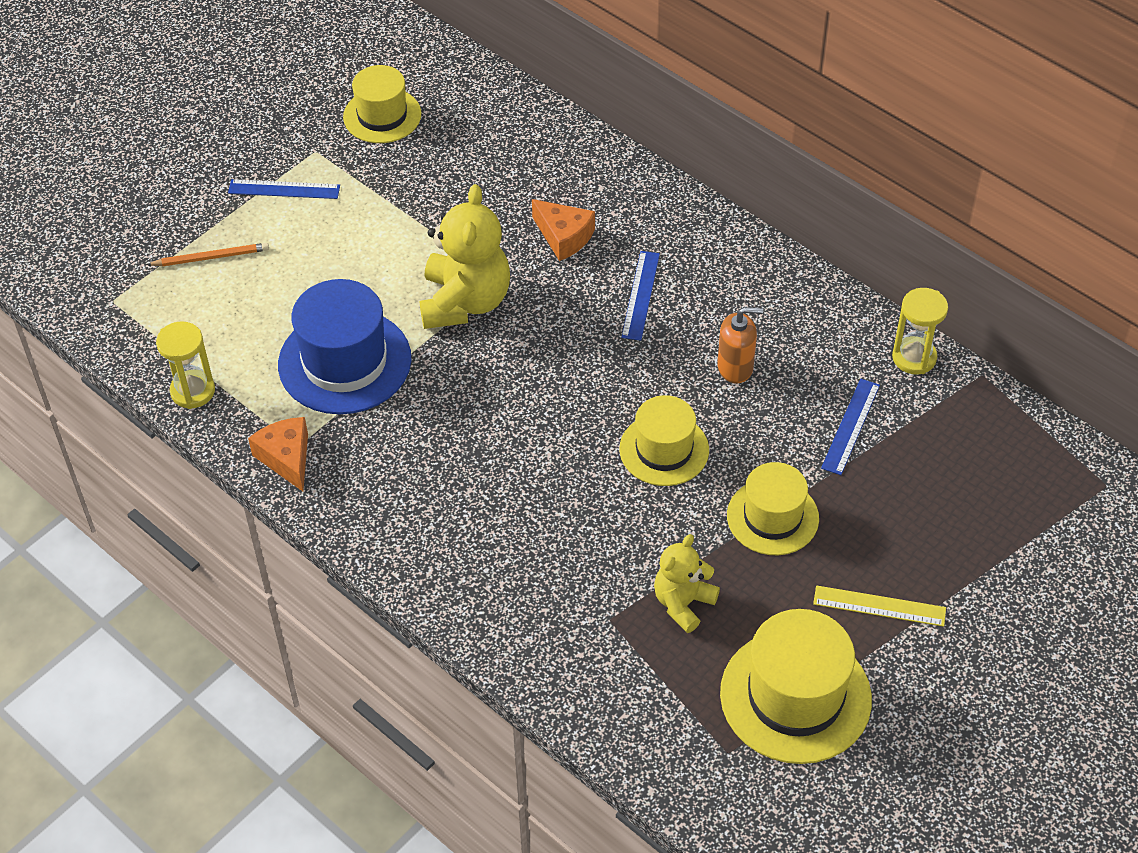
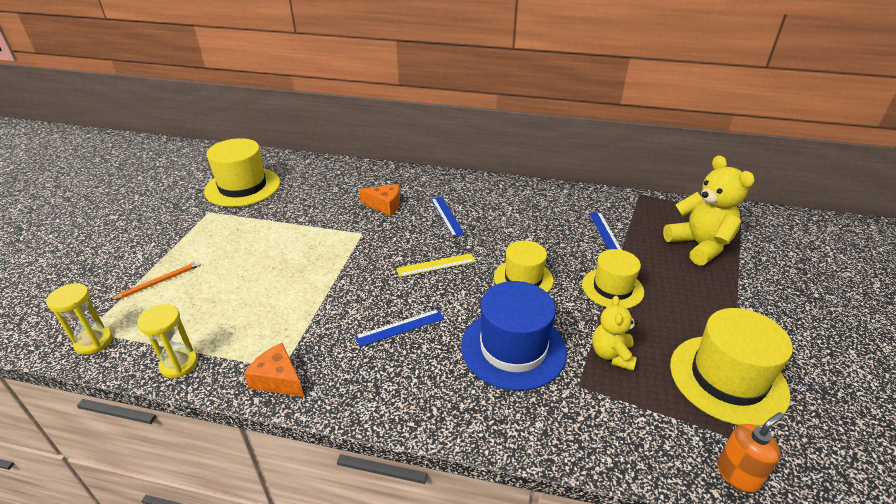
camera: 30 degrees left, 15 degrees down
(284, 189) = (196, 234): blue ruler -> blue ruler (400, 327)
(344, 362) = (289, 306): blue hat -> blue hat (513, 348)
(382, 115) = (243, 187): yellow hat -> yellow hat, size x1.54
(465, 302) = (349, 250): yellow teddy bear -> yellow teddy bear (699, 246)
(735, 367) = (524, 229): orange soap dispenser -> orange soap dispenser (738, 474)
(879, 606) = (712, 308): yellow ruler -> yellow ruler (436, 265)
(914, 357) = (603, 197): yellow hourglass -> yellow hourglass (94, 342)

